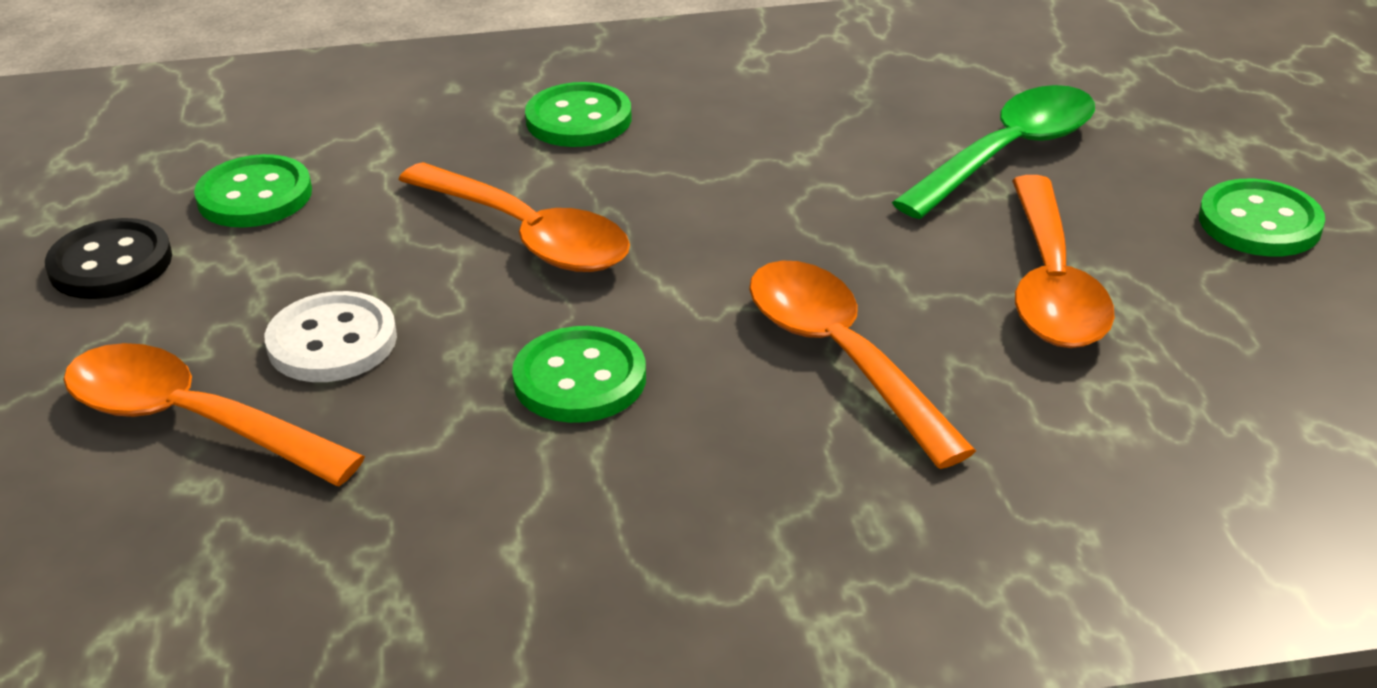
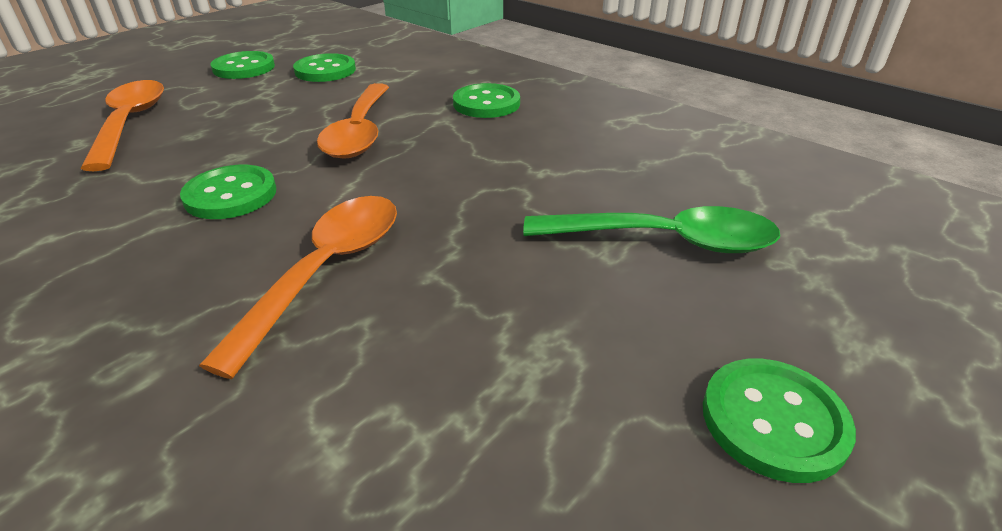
camera: 50 degrees right, 0 degrees up
(110, 263) = (244, 68): black button -> green button
(332, 341) = (218, 126): white button -> none
(1052, 285) = (515, 330): orange spoon -> none

